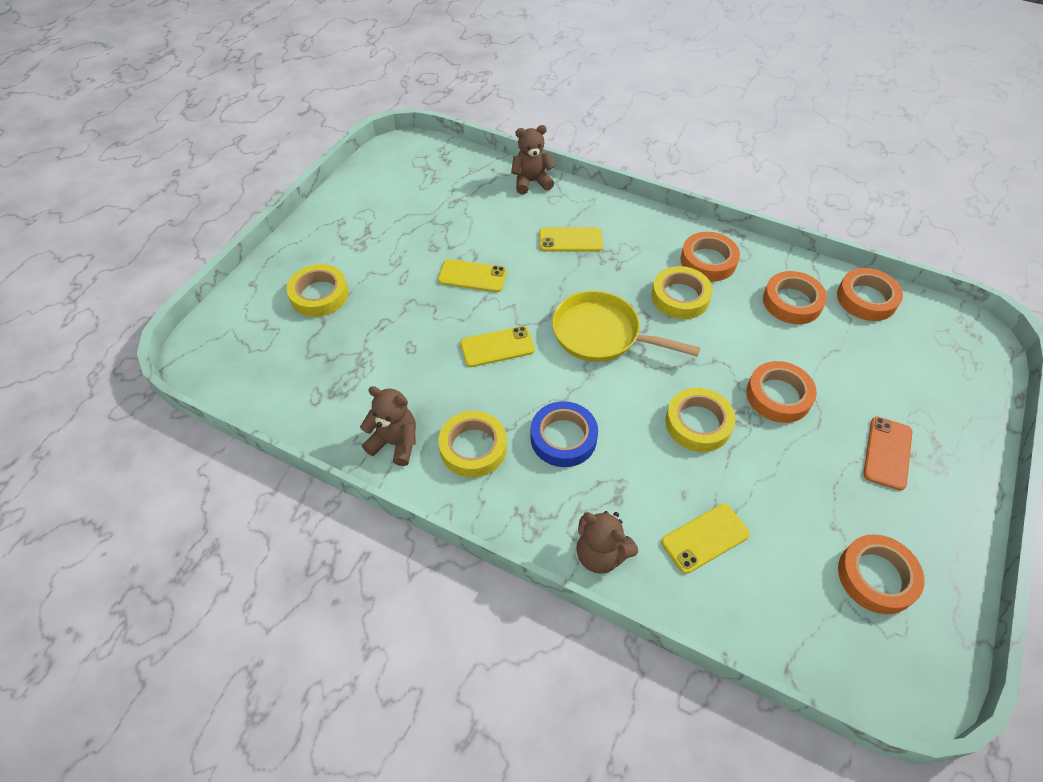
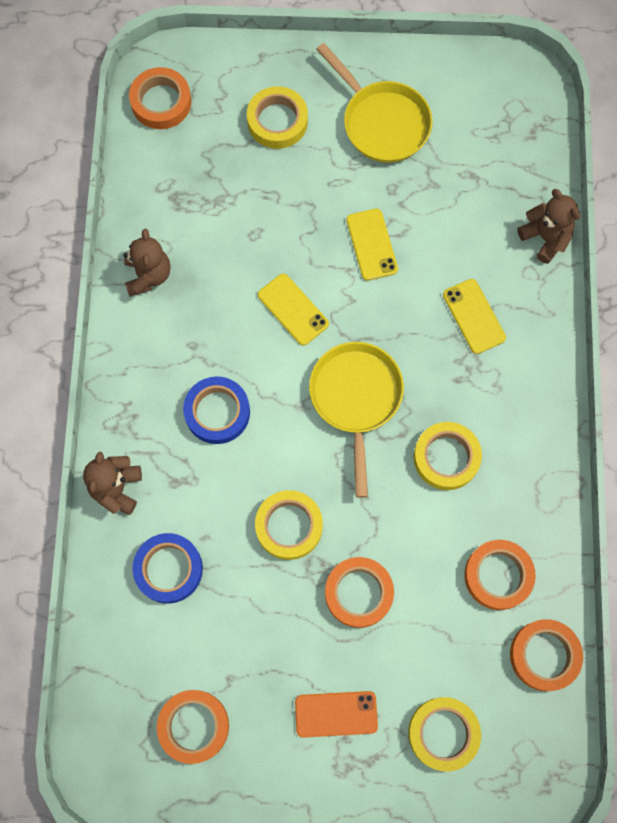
camera: 65 degrees right, 20 degrees up
(373, 233) = (382, 122): none -> yellow pan
(473, 447) = (172, 341): yellow tape -> yellow tape (443, 733)
(705, 538) = (168, 569): yellow phone -> blue tape
(708, 261) = (516, 469): orange tape -> orange tape (161, 102)

